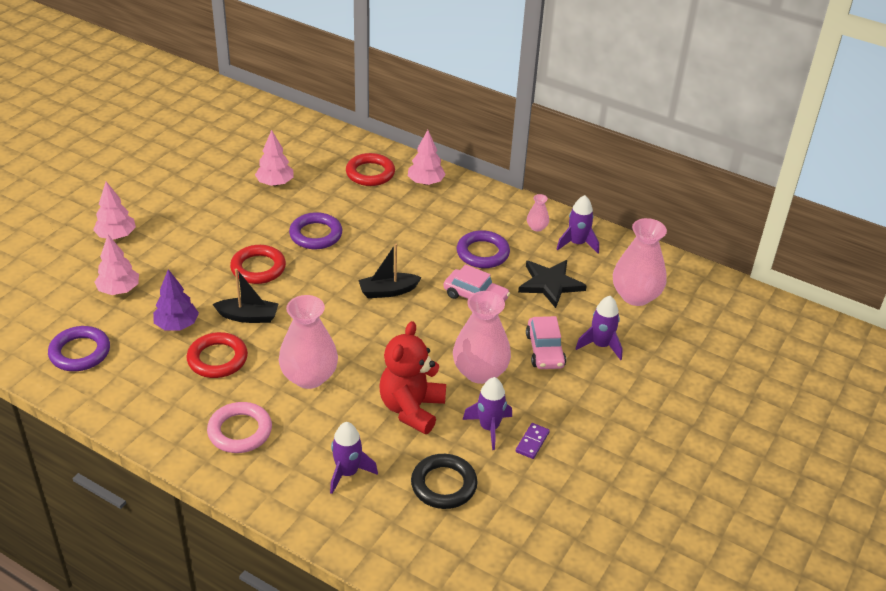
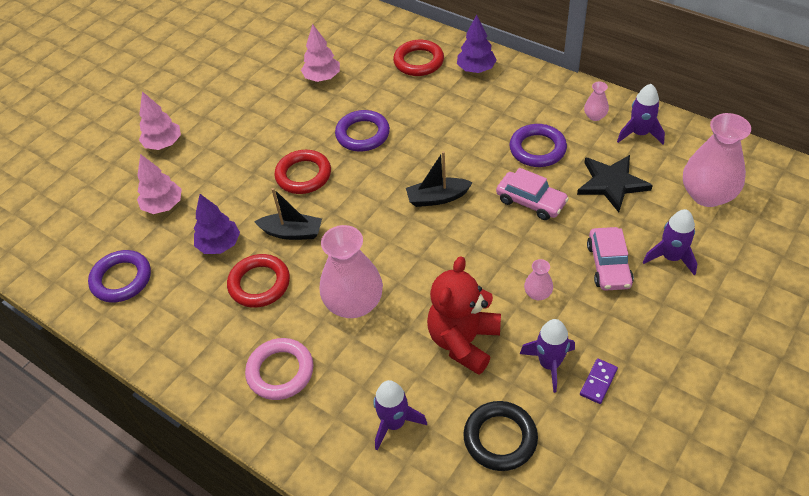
camera: 10 degrees right, 10 degrees up
(426, 182) = (476, 69): pink tree -> purple tree
(480, 372) = (537, 293): pink vase -> pink vase, size x0.45

